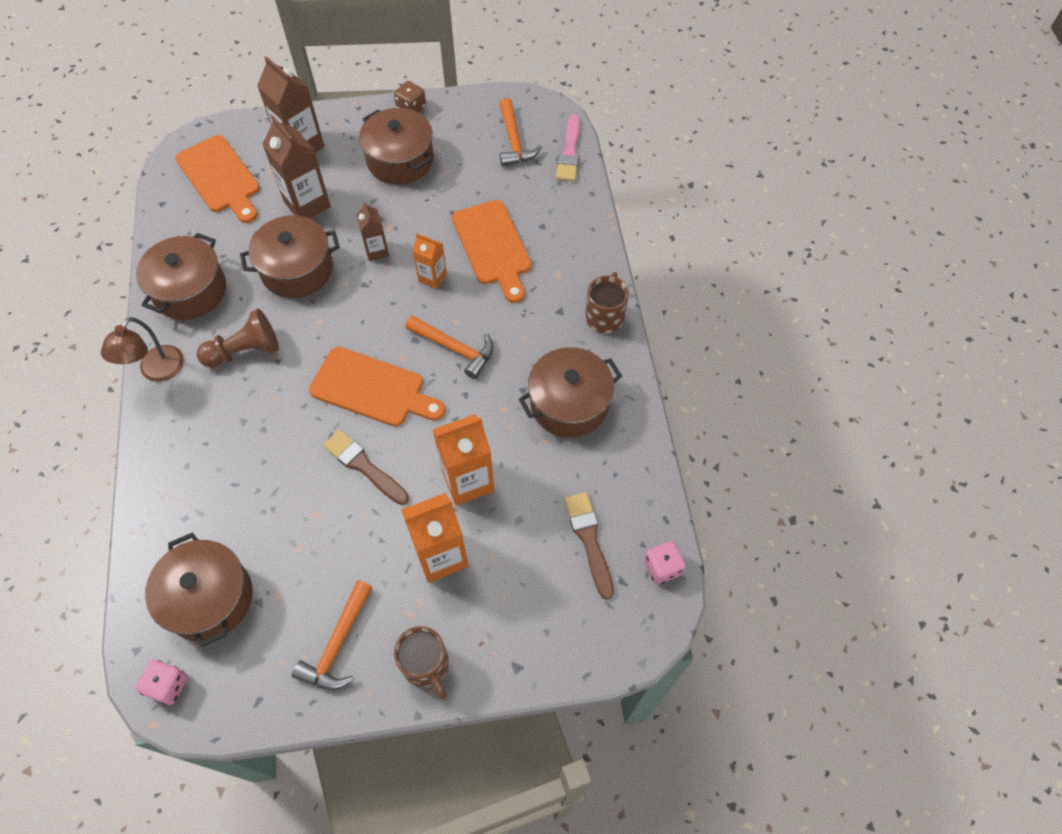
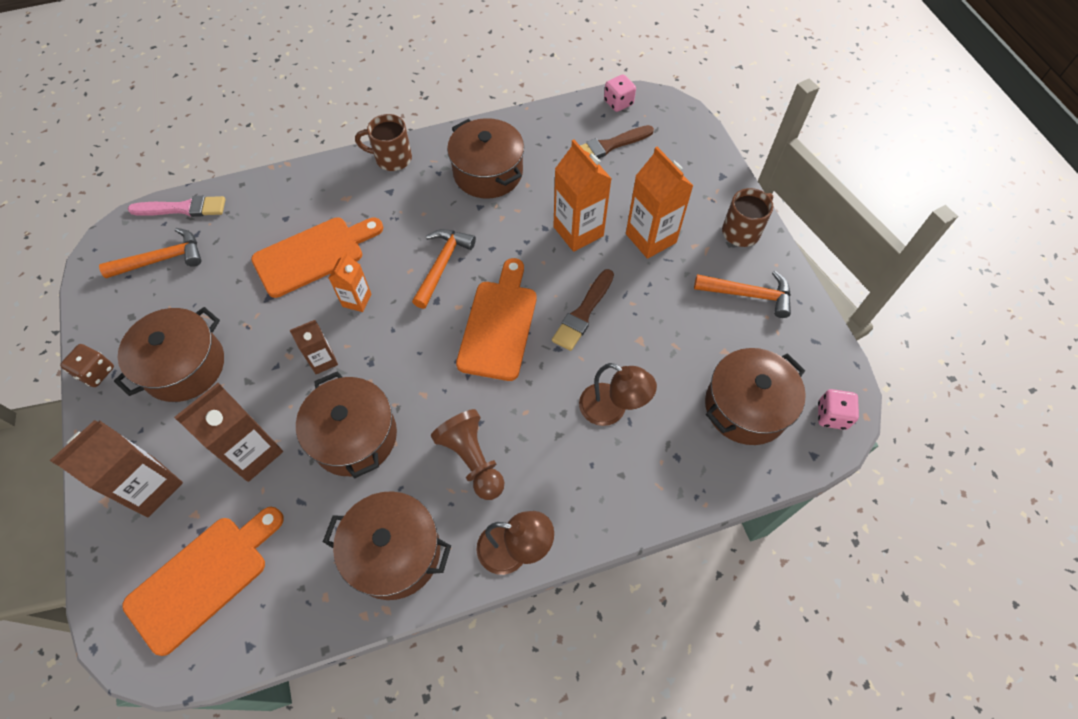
camera: 100 degrees left, 0 degrees up
(251, 471) = (611, 410): none -> brown lamp

